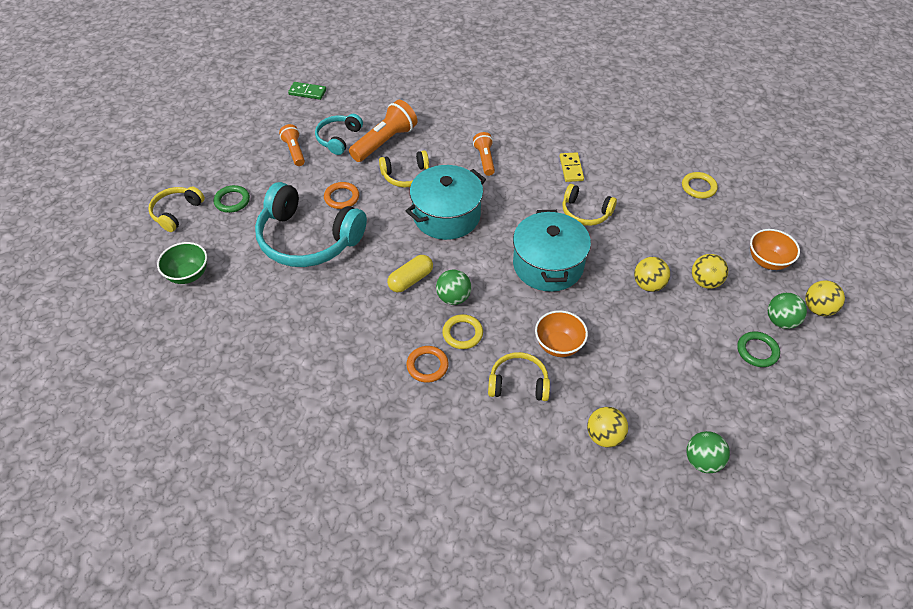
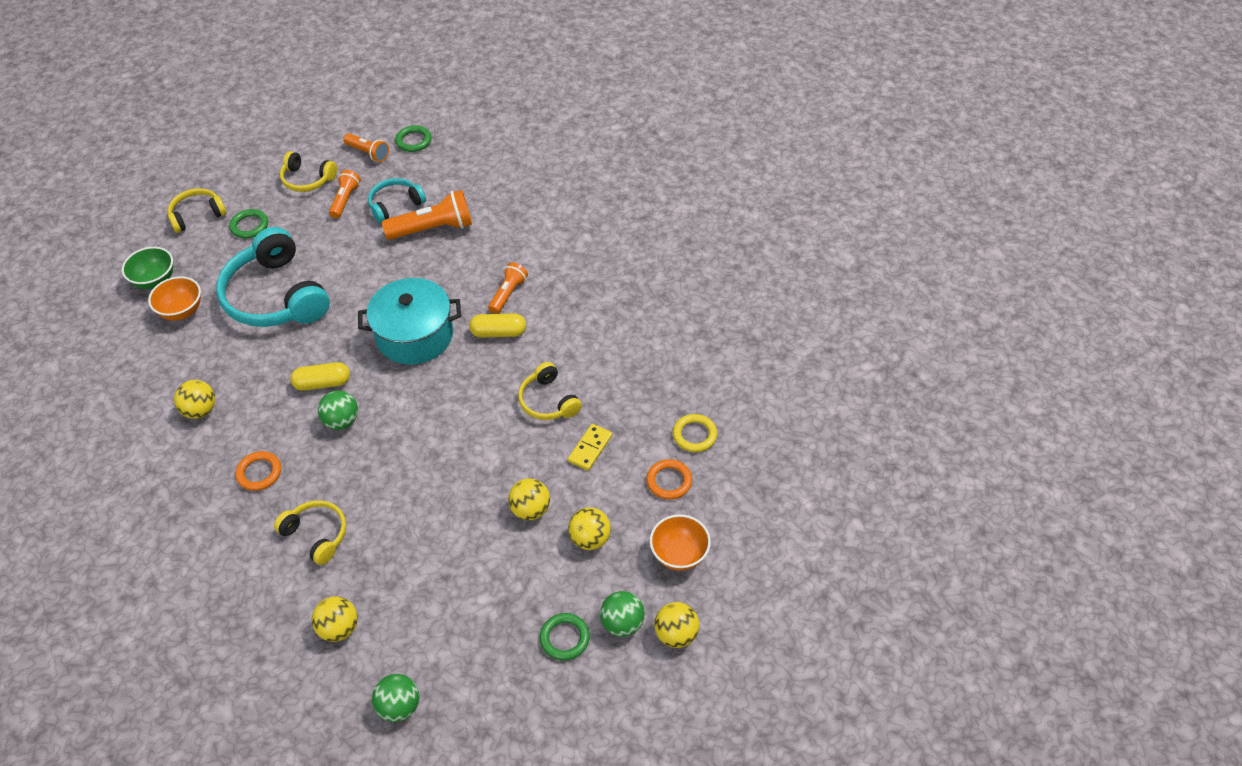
camera: 35 degrees right, 0 degrees up
(279, 113) = (368, 153): none -> orange flashlight
(307, 92) = (413, 141): green domino -> green ring
(330, 347) = (200, 410): none -> yellow ball
(341, 197) = (341, 269): orange ring -> orange ring (669, 481)
(406, 175) = (418, 274): yellow headphones -> yellow headphones (307, 179)
(462, 333) = (316, 460): yellow ring -> none
(505, 186) = (498, 332): none -> yellow capsule
(548, 265) = (457, 436): turquoise pot -> none
(558, 345) = (386, 520): orange bowl -> orange bowl (182, 311)
(571, 168) = (583, 346): yellow domino -> yellow domino (590, 448)

